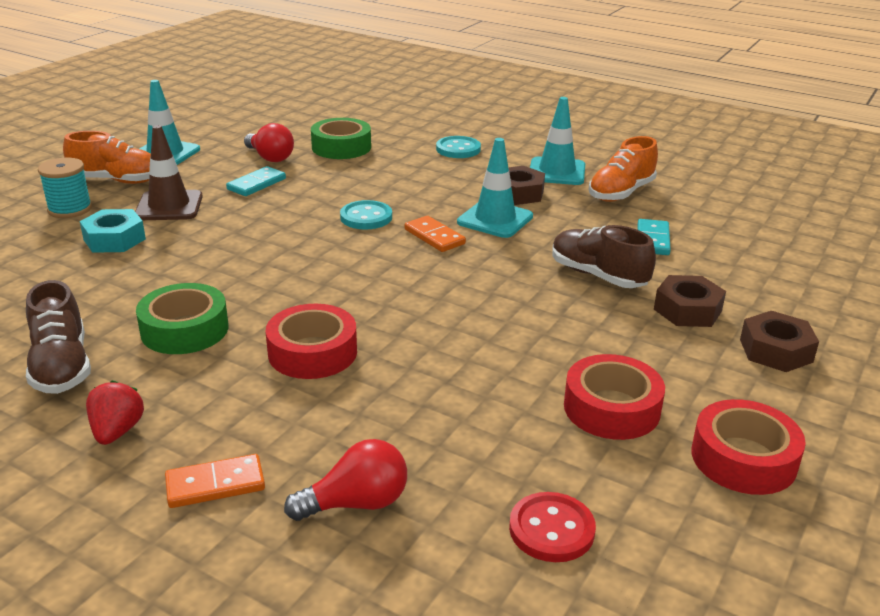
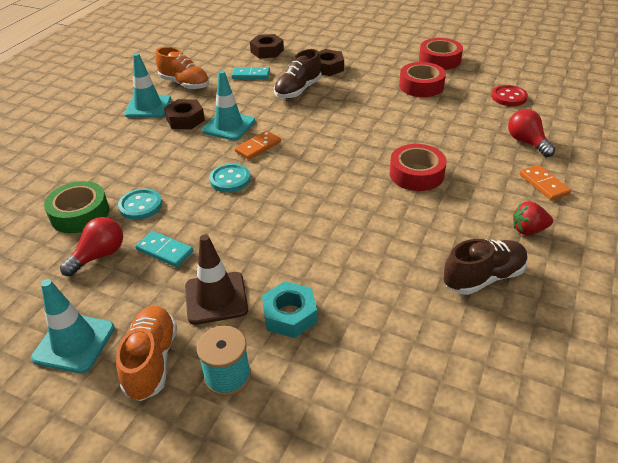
camera: 95 degrees left, 10 degrees up
(185, 329) = (414, 232): green tape -> none
(458, 149) = (97, 150): turquoise button -> turquoise button (140, 206)
(776, 350) = (356, 50): brown nut -> brown nut (267, 51)

